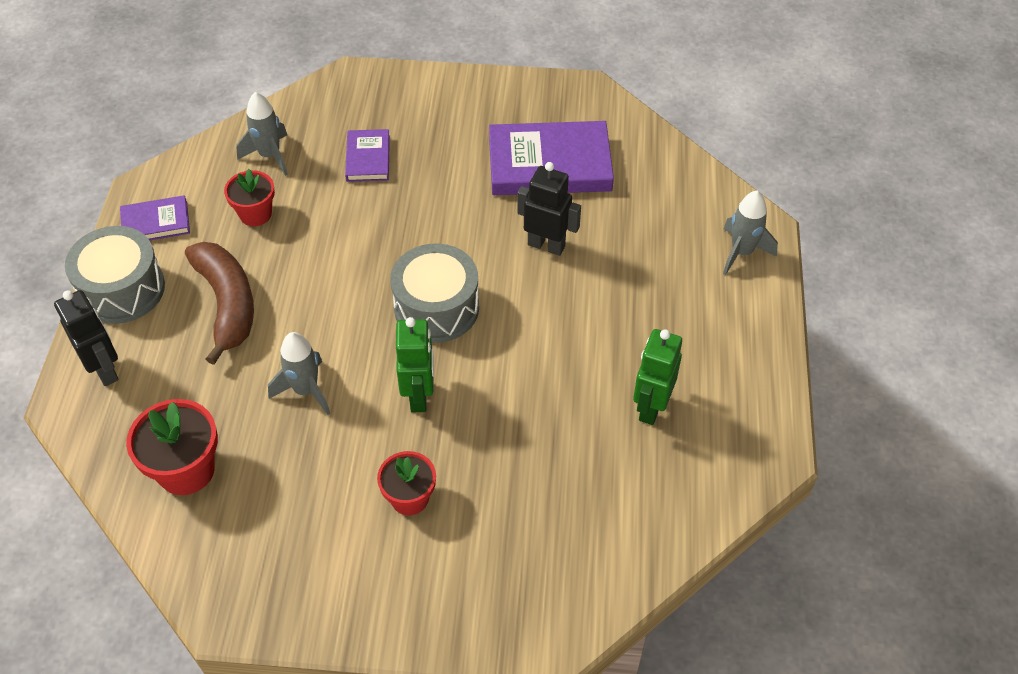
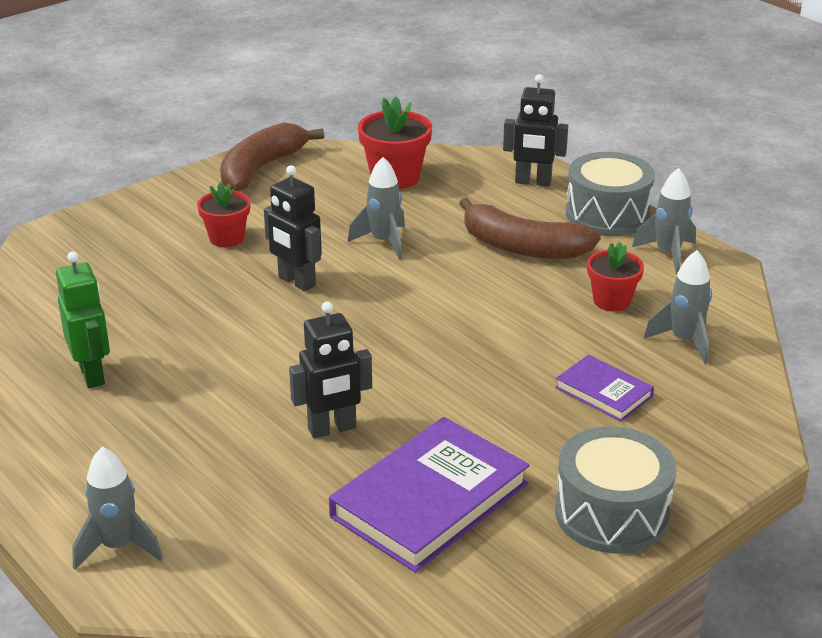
camera: 135 degrees right, 20 degrees down
(156, 223) = (668, 254): purple book -> grey rocket
(268, 588) = (261, 169): none -> brown banana
(419, 396) = (296, 282): green robot -> black robot
(436, 308) = (363, 332): grey drum -> grey drum (611, 513)

